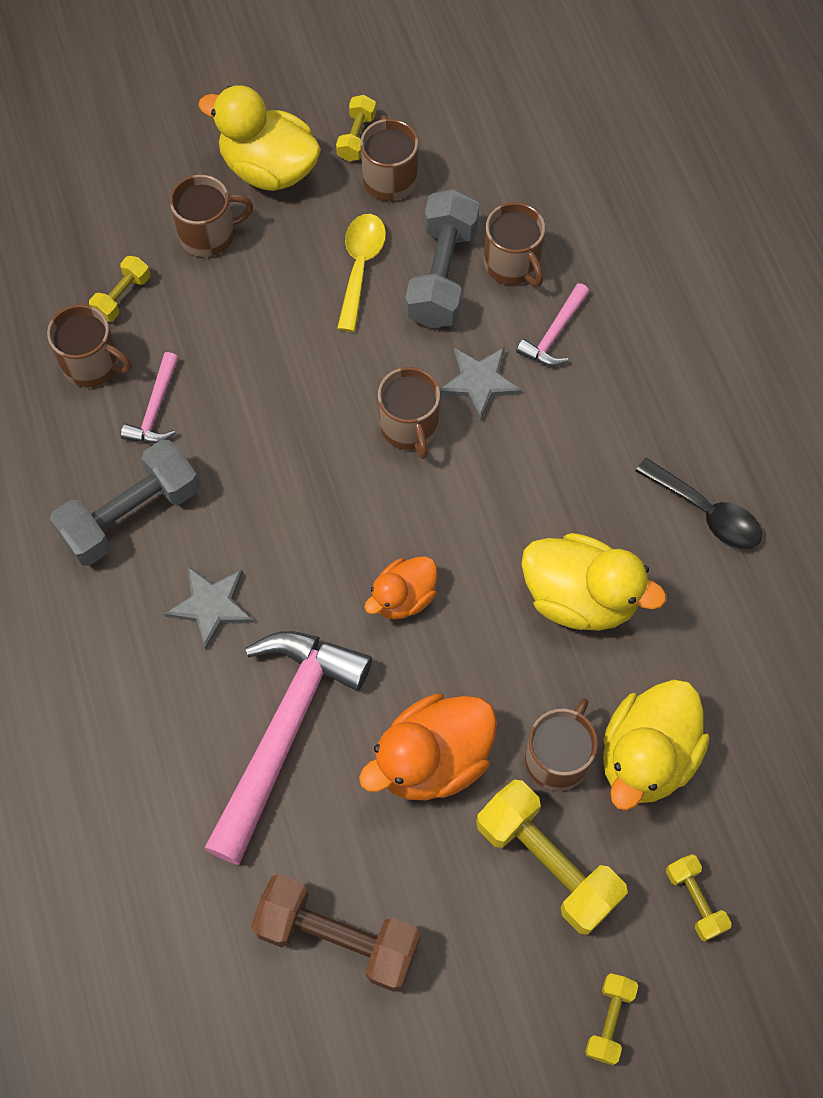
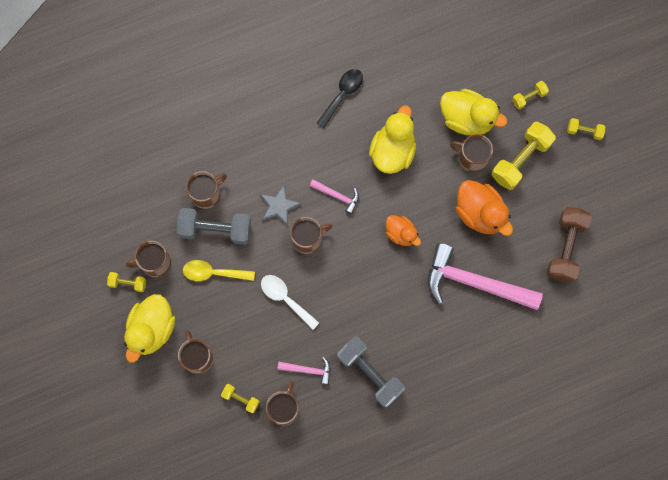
camera: 95 degrees left, 10 degrees up
(211, 605) = (415, 326): grey star -> none
(296, 381) = (285, 299): none -> white spoon
(554, 334) = (248, 170): pink hammer -> pink hammer (337, 196)

